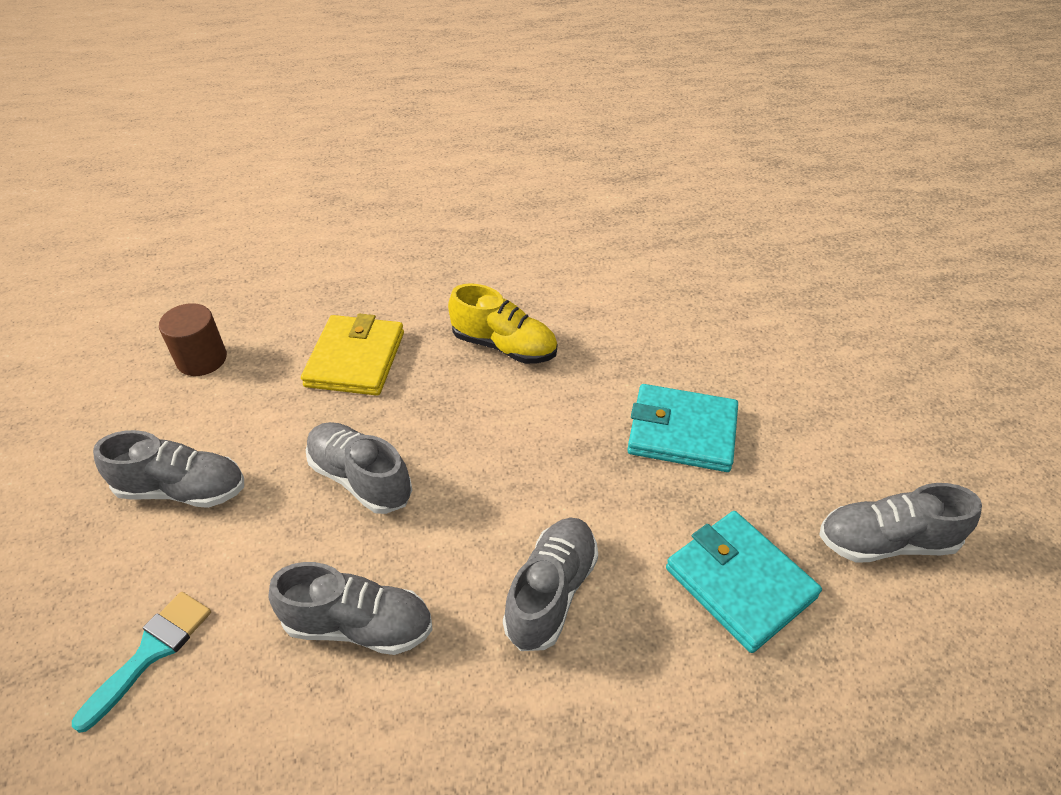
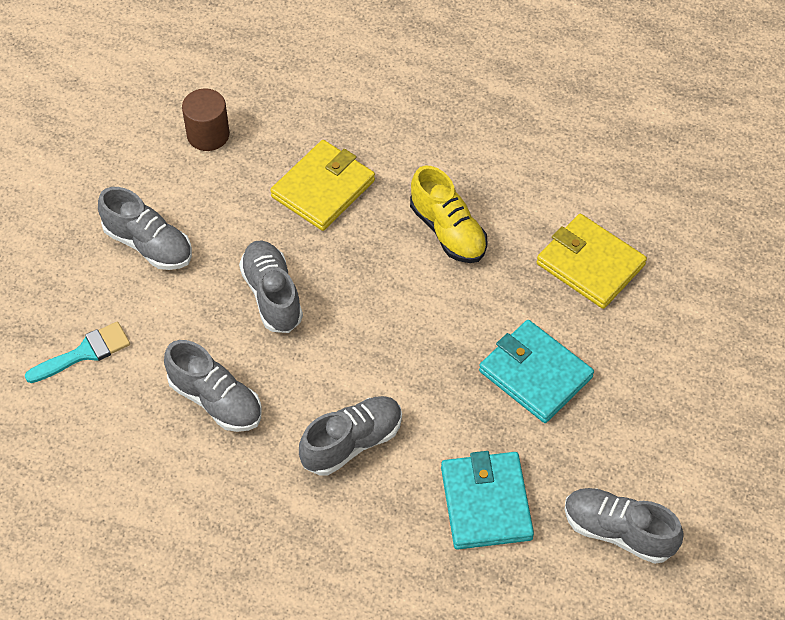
camera: 30 degrees right, 10 degrees up
(652, 321) = (590, 264): none -> yellow wallet

